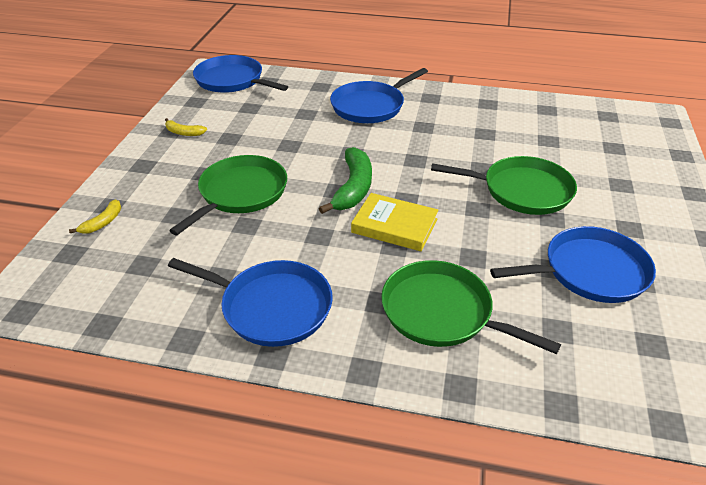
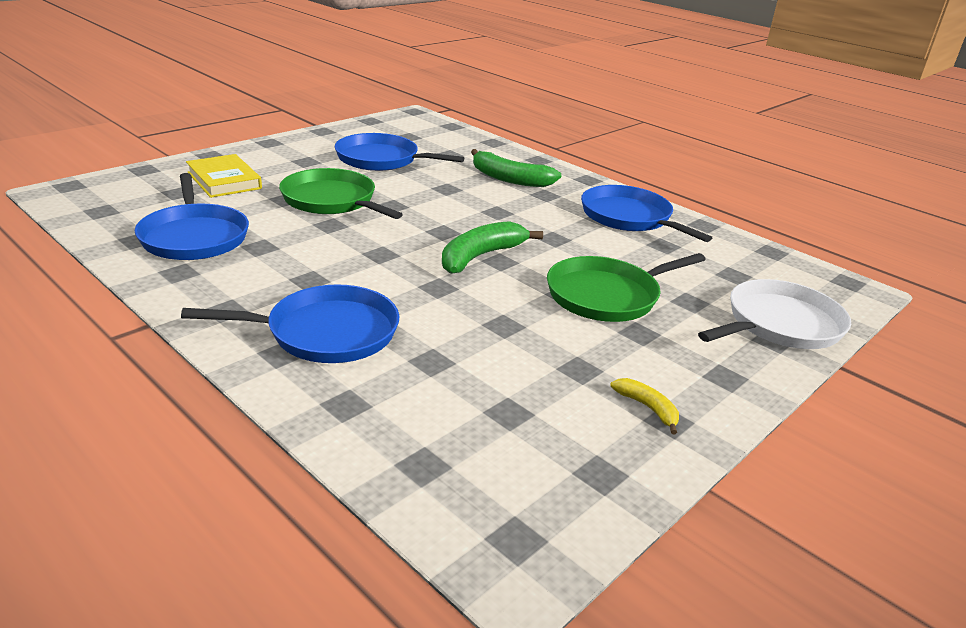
camera: 150 degrees left, 10 degrees down
(103, 222) = (779, 324): yellow banana -> white pan
(232, 80) = (492, 502): blue pan -> blue pan (194, 236)
(394, 226) = (480, 221): yellow book -> yellow book (224, 180)
(442, 312) = (509, 179): green pan -> green banana

